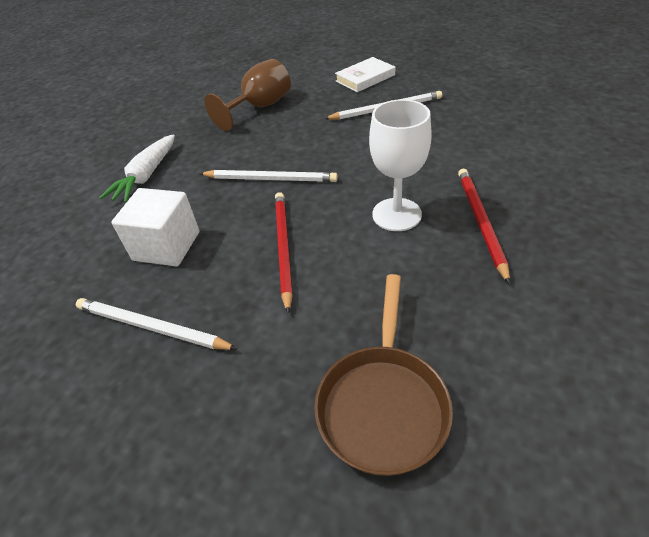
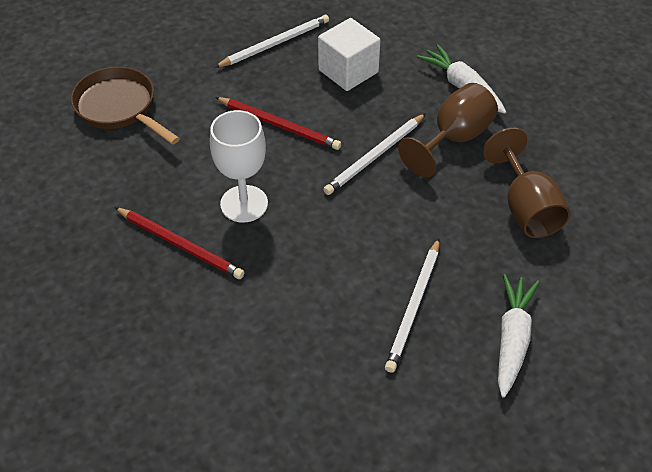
camera: 120 degrees right, 5 degrees up
(216, 155) = (454, 139): none -> brown goblet
(365, 78) = (512, 339): white book -> white carrot

